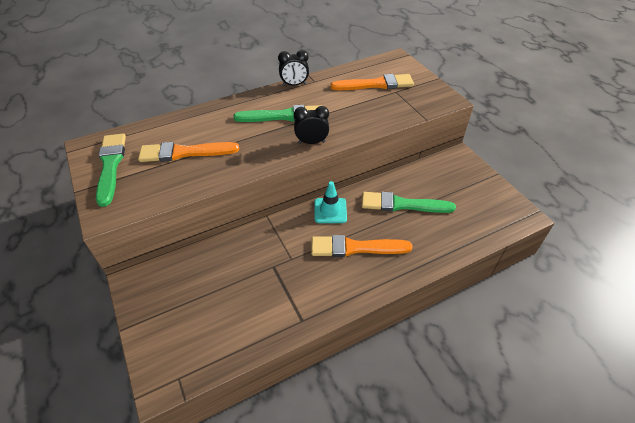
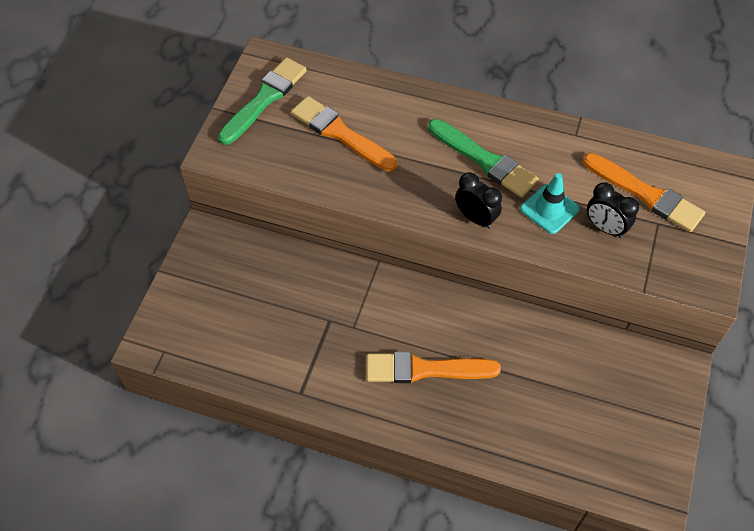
camera: 45 degrees right, 10 degrees up
(294, 85) = (546, 123): black clock -> black clock (605, 228)
(330, 210) = (446, 308): turquoise traffic cone -> turquoise traffic cone (549, 209)
(355, 247) = (425, 369): orange brush -> orange brush turned 45 degrees counterclockwise
(402, 204) = (531, 366): green brush -> none

